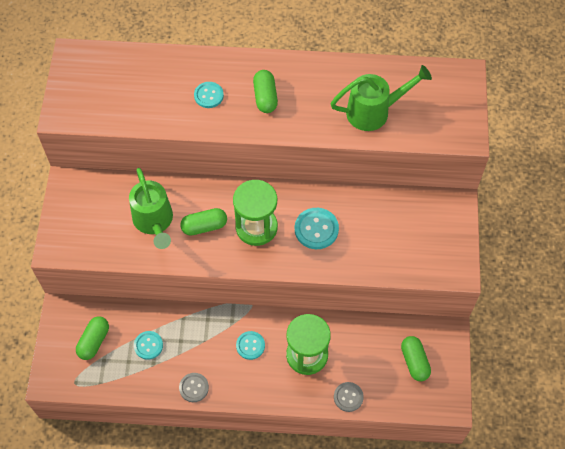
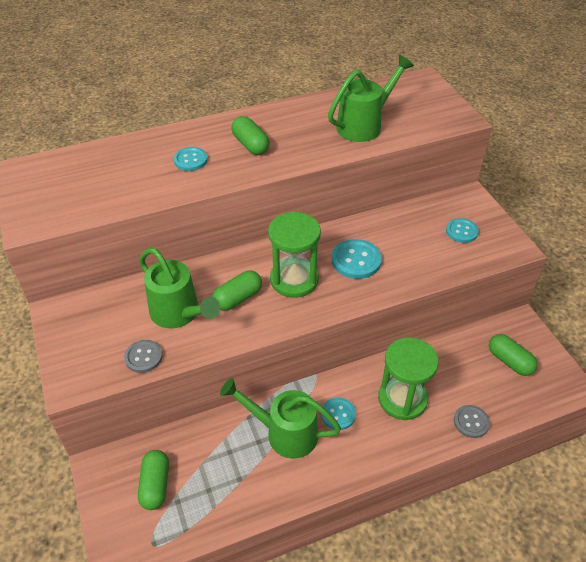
camera: 25 degrees left, 15 degrees down
(148, 345) = (224, 462): turquoise button -> turquoise button (461, 231)
(194, 388) = (301, 485): grey button -> grey button (143, 357)
(202, 342) = (284, 433): none -> green watering can

